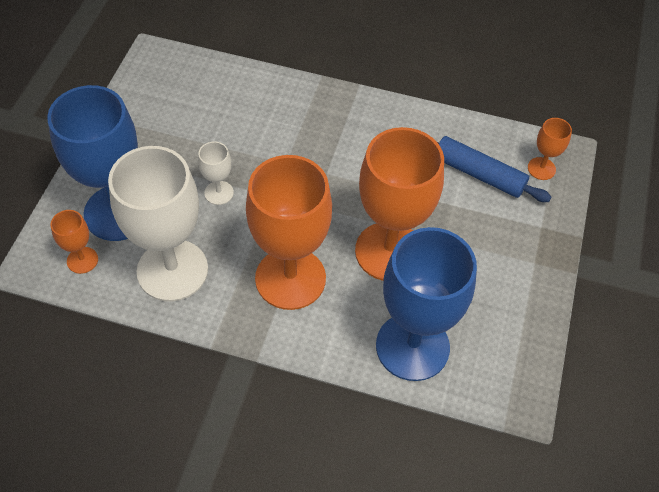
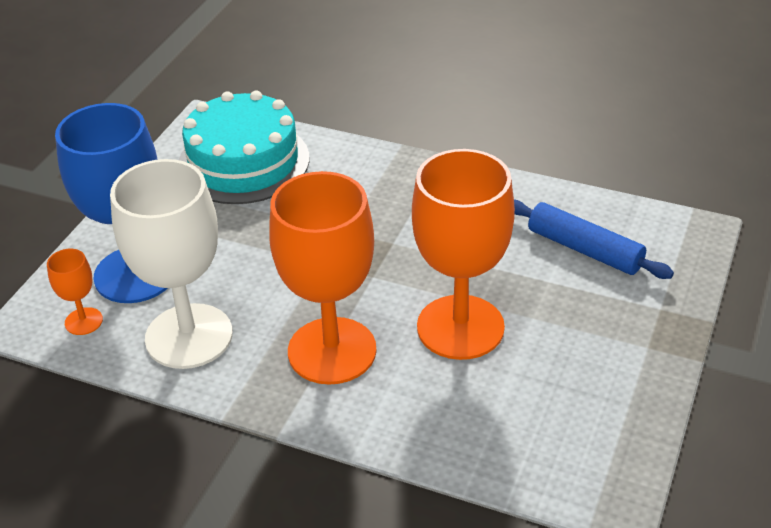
camera: 10 degrees right, 15 degrees down
(192, 97) = (243, 162): none -> turquoise cake
(219, 193) = (258, 258): white goblet -> none
(412, 346) = (477, 432): blue goblet -> none
(541, 168) = (666, 246): orange goblet -> none

